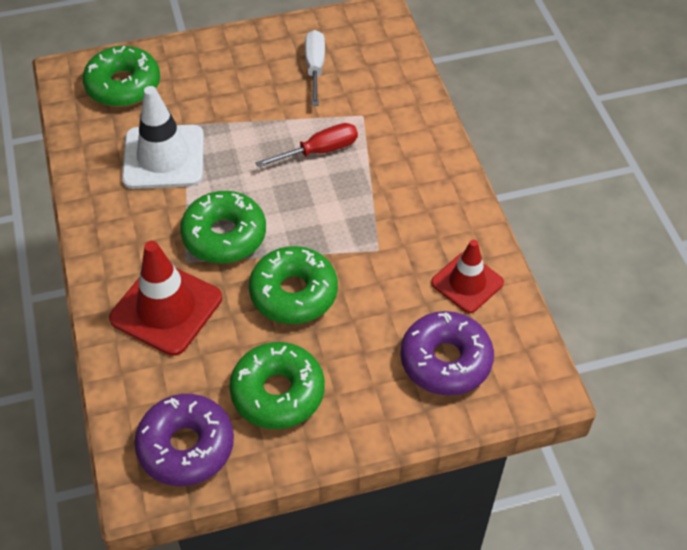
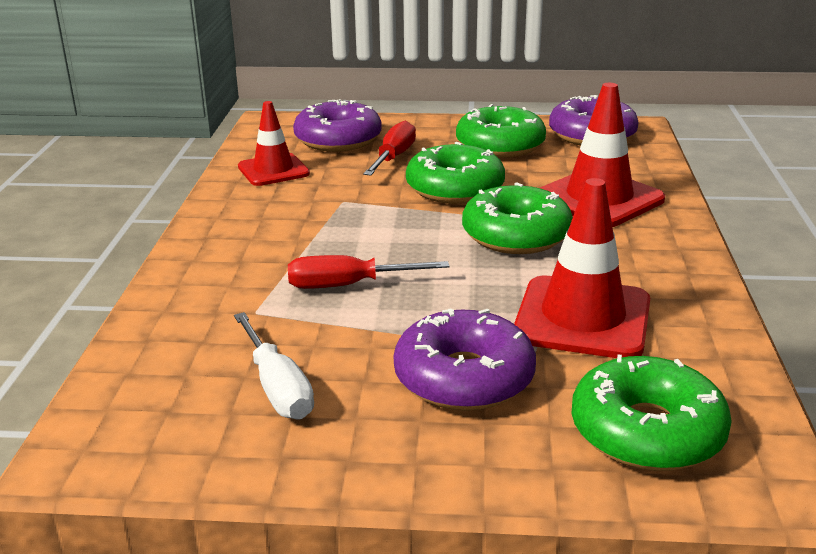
camera: 160 degrees left, 25 degrees down
(163, 157) = (582, 318): white traffic cone -> red traffic cone
(221, 96) = (464, 378): none -> purple donut
(315, 68) = (277, 387): white screwdriver -> white screwdriver turned 45 degrees counterclockwise
(372, 337) = (393, 157): none -> red screwdriver

